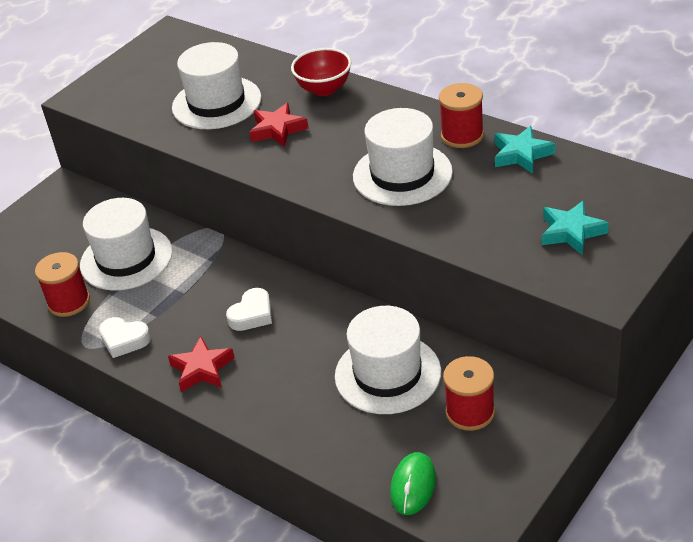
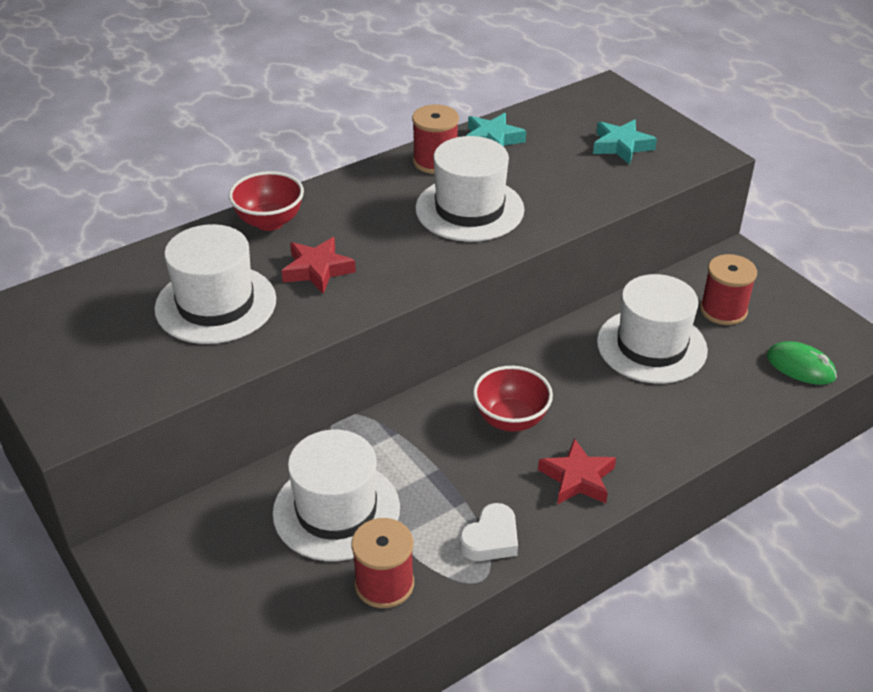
camera: 75 degrees left, 0 degrees up
(252, 314) = (511, 419): white heart -> red bowl

